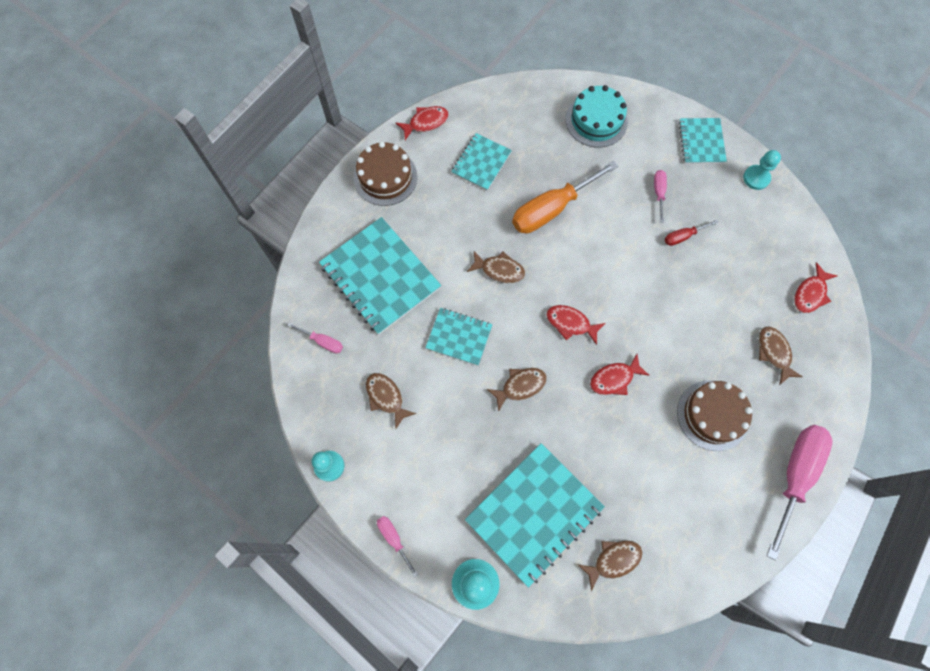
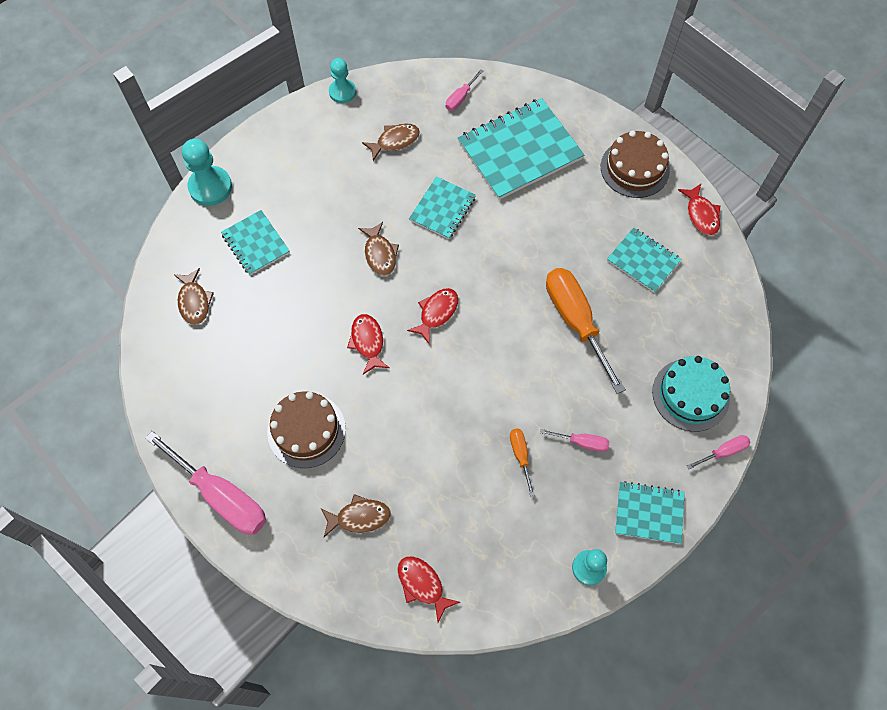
camera: 100 degrees right, 5 degrees down
(394, 539) = (266, 132): pink screwdriver -> pink screwdriver (723, 452)
(499, 270) = (509, 257): brown fish -> none
(534, 513) = (256, 243): turquoise notebook -> turquoise notebook, size x0.55
(683, 236) = (520, 455): red screwdriver -> orange screwdriver

